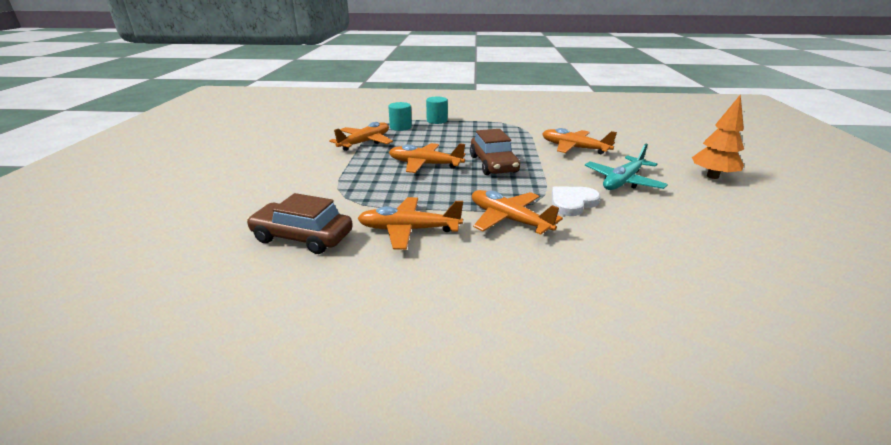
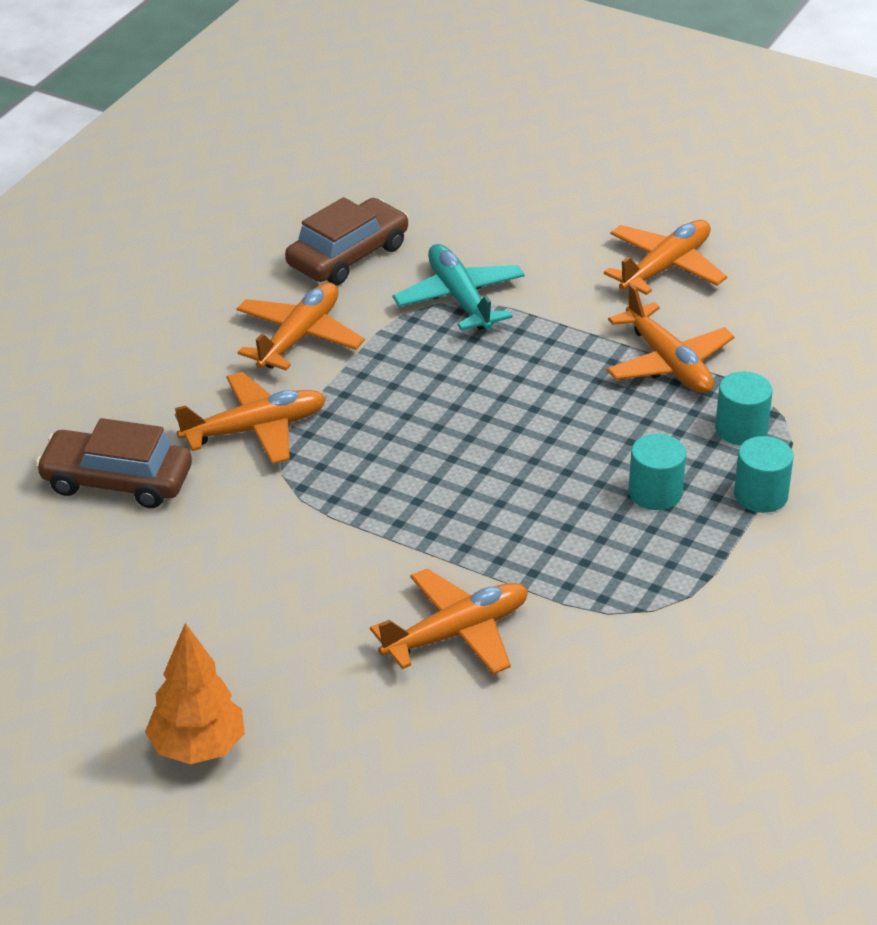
camera: 115 degrees right, 10 degrees up
(424, 164) = (507, 407): orange plane -> orange plane (665, 267)
(453, 133) = (655, 493): none -> turquoise cylinder
(493, 164) = (453, 487): brown car -> brown car (117, 481)
(572, 203) = (249, 512): white heart -> none
(623, 181) = (270, 611): turquoise plane -> turquoise plane (459, 298)

